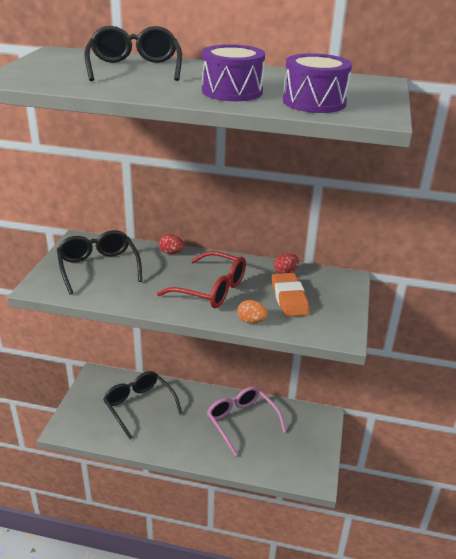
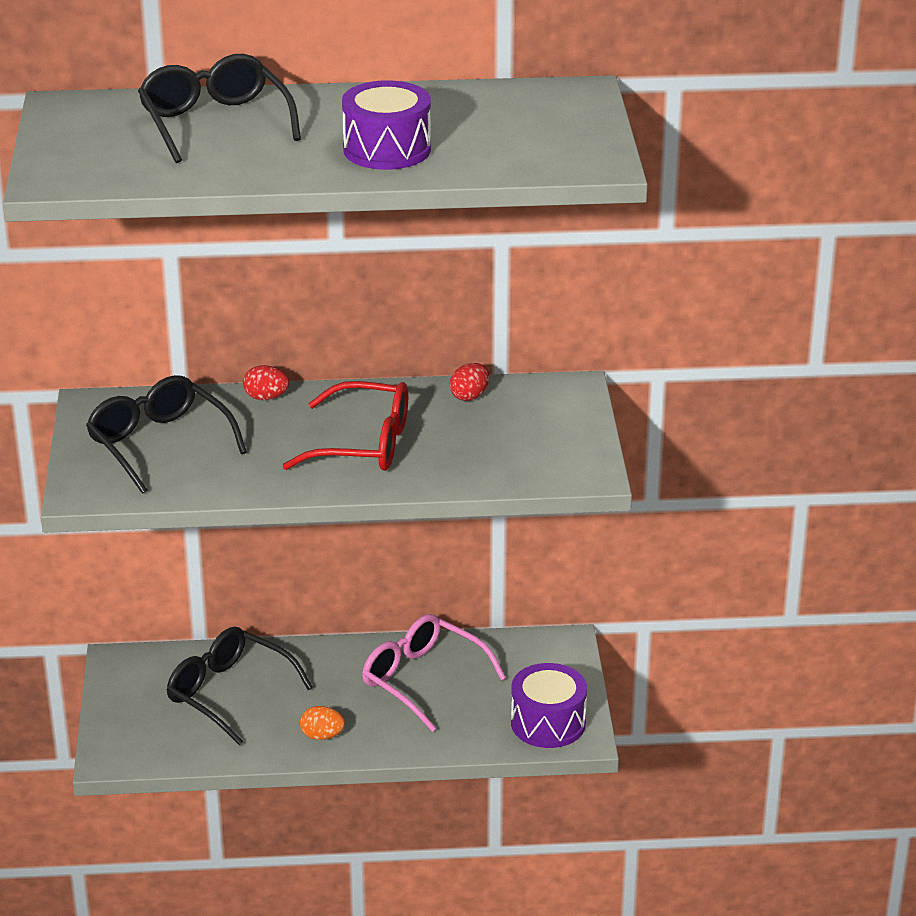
camera: 15 degrees left, 0 degrees up
(251, 321) = (447, 479): orange egg -> orange egg (322, 736)
(289, 298) = (491, 435): orange eraser -> none
(314, 102) = (507, 151): purple drum -> purple drum (548, 723)

